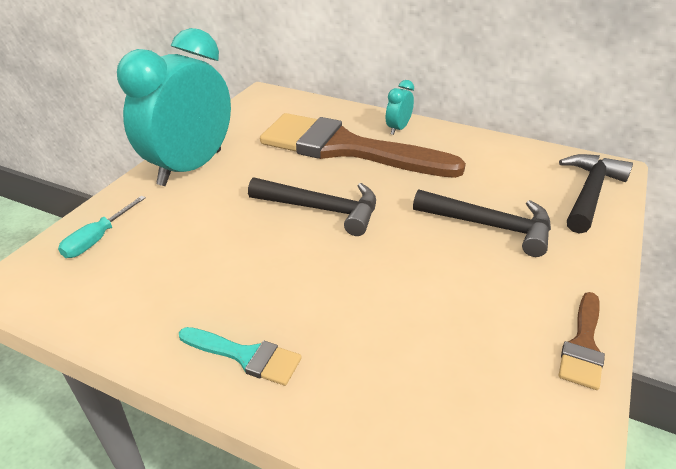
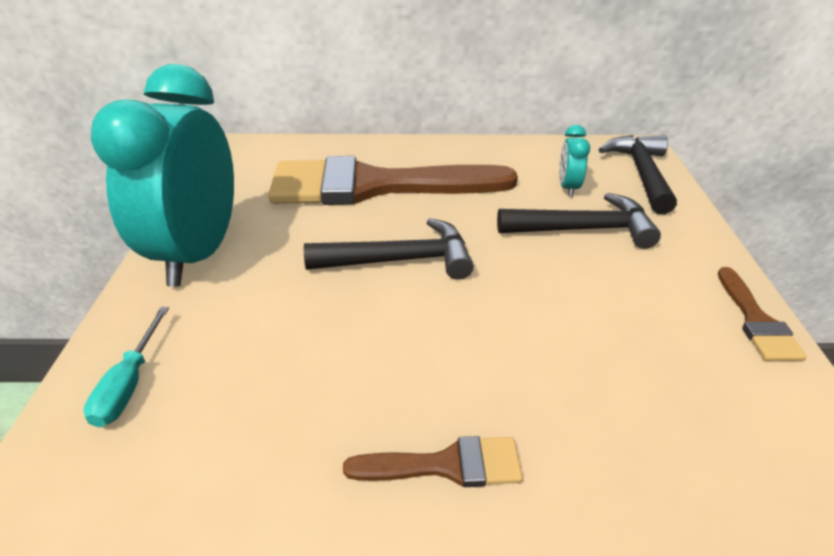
camera: 25 degrees left, 0 degrees up
(245, 356) = (446, 465): turquoise brush -> brown brush
(398, 129) = (414, 152): turquoise clock -> turquoise clock (568, 188)

